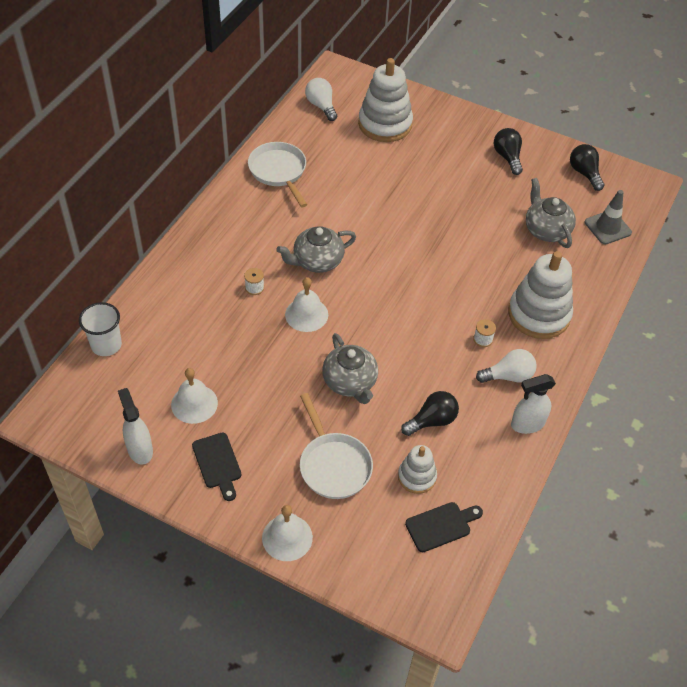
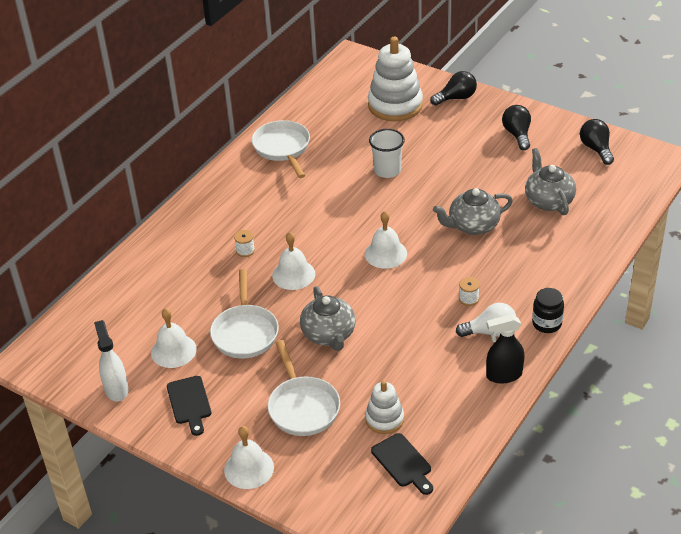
camera: 10 degrees right, 10 degrees down
(106, 345) = (95, 299): white cup -> white cup (387, 170)
(265, 381) = (245, 332): none -> white pan
(317, 261) = (310, 228): grey teapot -> grey teapot (473, 225)
(321, 106) = (333, 89): white light bulb -> none
(395, 290) = (385, 253): none -> white bell
(432, 421) = (406, 370): black light bulb -> black light bulb (456, 98)
(441, 526) = (403, 463): black cutting board -> black cutting board turned 75 degrees clockwise
(527, 424) = (503, 375): white spray bottle -> black spray bottle
(539, 314) = (529, 277): white stacking toy -> none
(561, 366) = (546, 324): none -> black jar
(607, 227) = (613, 198): grey traffic cone -> none

